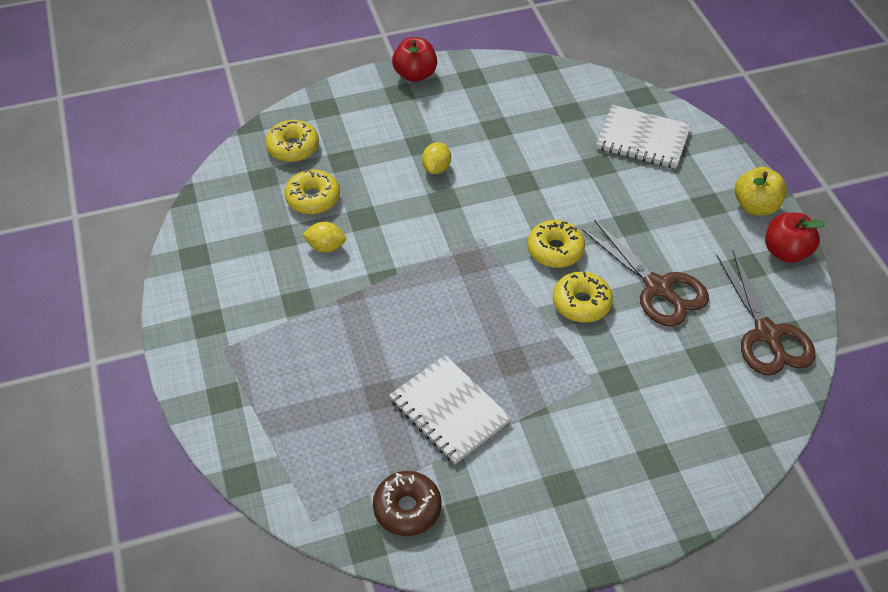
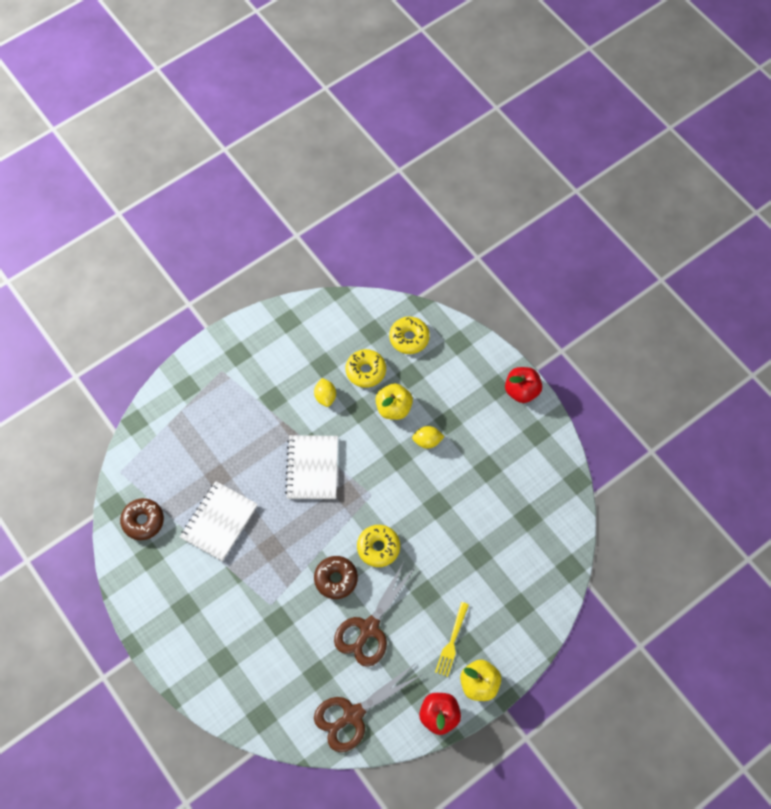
camera: 70 degrees right, 15 degrees up
(377, 186) = (393, 408): none -> yellow apple
(581, 303) = (336, 579): yellow donut -> brown donut
(642, 139) = (519, 581): white notebook -> white notebook (312, 468)
(698, 216) = (452, 642): none -> yellow fork

